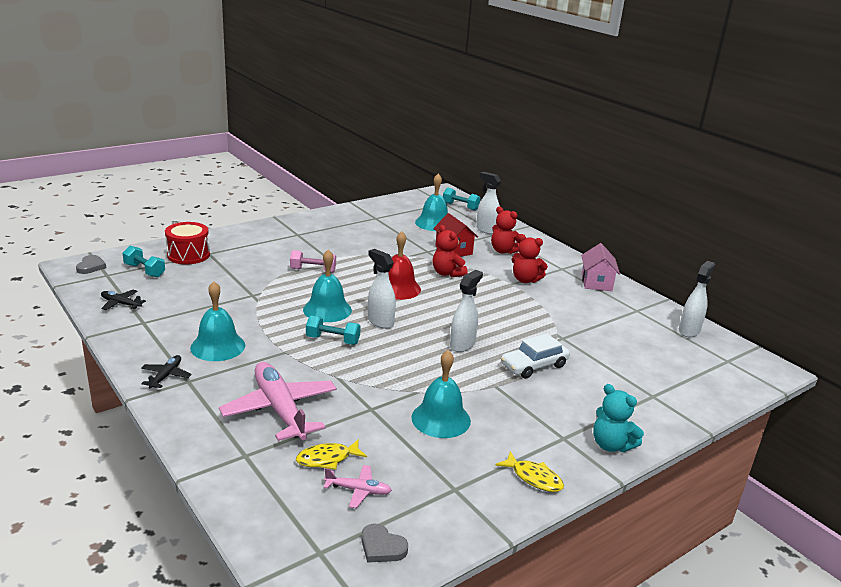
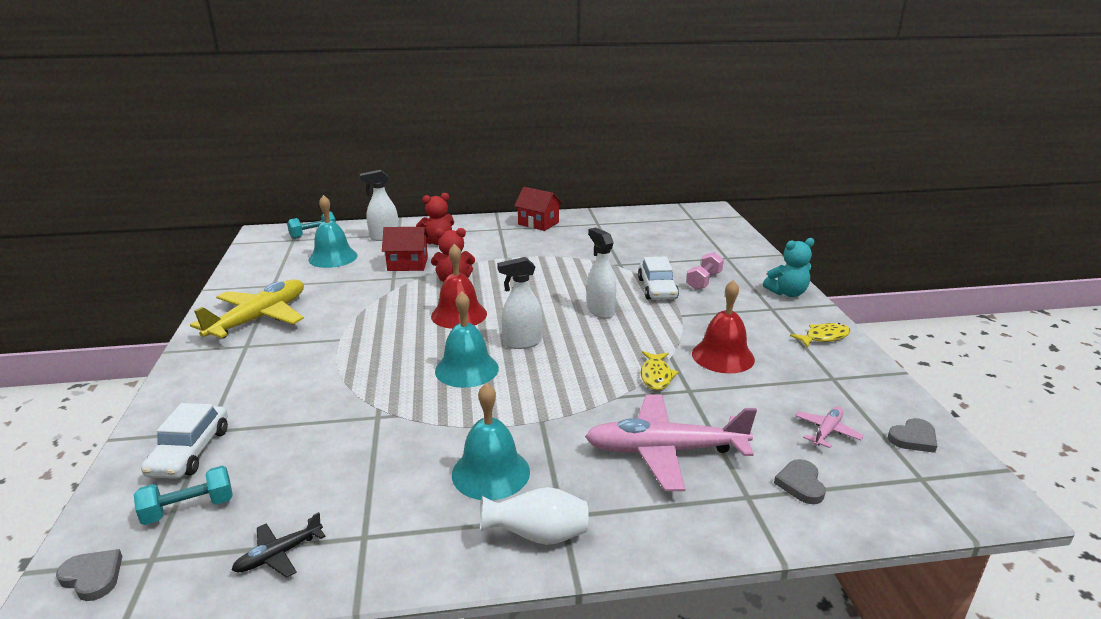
camera: 60 degrees left, 0 degrees up
(166, 376) = (538, 536): black plane -> white vase
(188, 255) = (190, 452): red drum -> white car
(274, 480) = (800, 484): none -> grey heart
(313, 270) = (359, 357): pink dumbbell -> pink dumbbell (703, 281)
(327, 459) = (770, 439): yellow fish -> yellow fish (656, 376)
(330, 227) = (259, 319): none -> yellow plane
(333, 340) = (538, 381): turquoise dumbbell -> none
(441, 419) = (723, 356): turquoise bell -> red bell
(525, 280) = (505, 249): red teddy bear -> none
(596, 282) = (538, 223): pink house -> red house
(689, 331) = (642, 216): white spray bottle -> none

